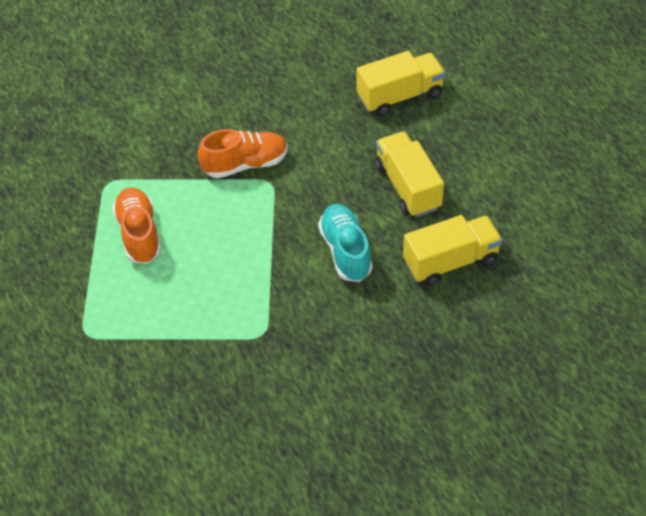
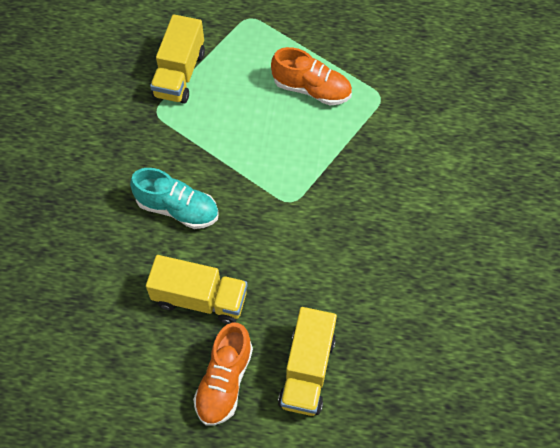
camera: 125 degrees right, 10 degrees up
(245, 164) = (325, 196): orange shoe -> orange shoe (224, 381)
(450, 262) = (101, 274): yellow truck -> yellow truck (179, 74)

